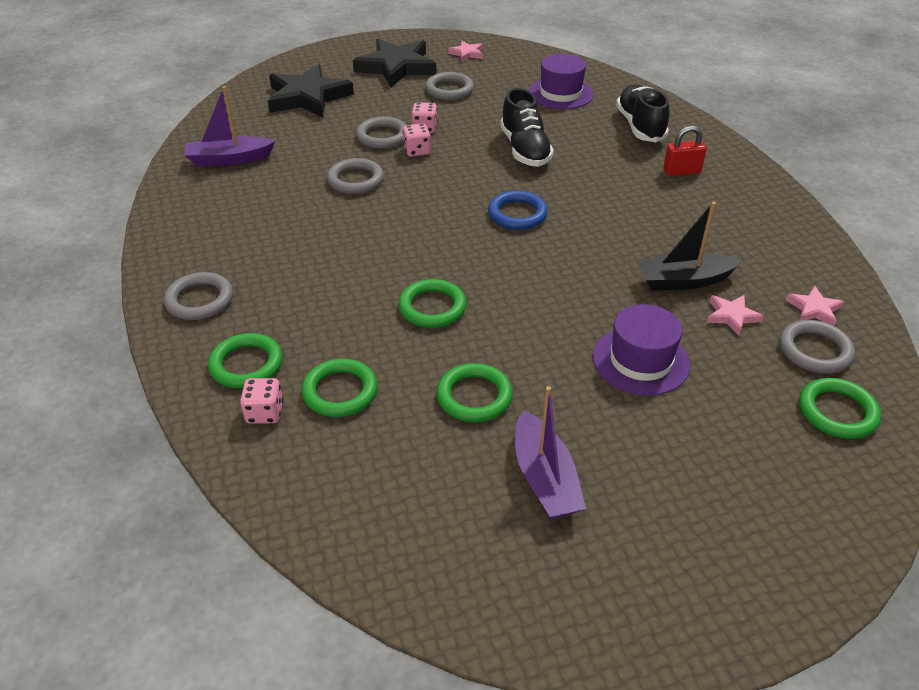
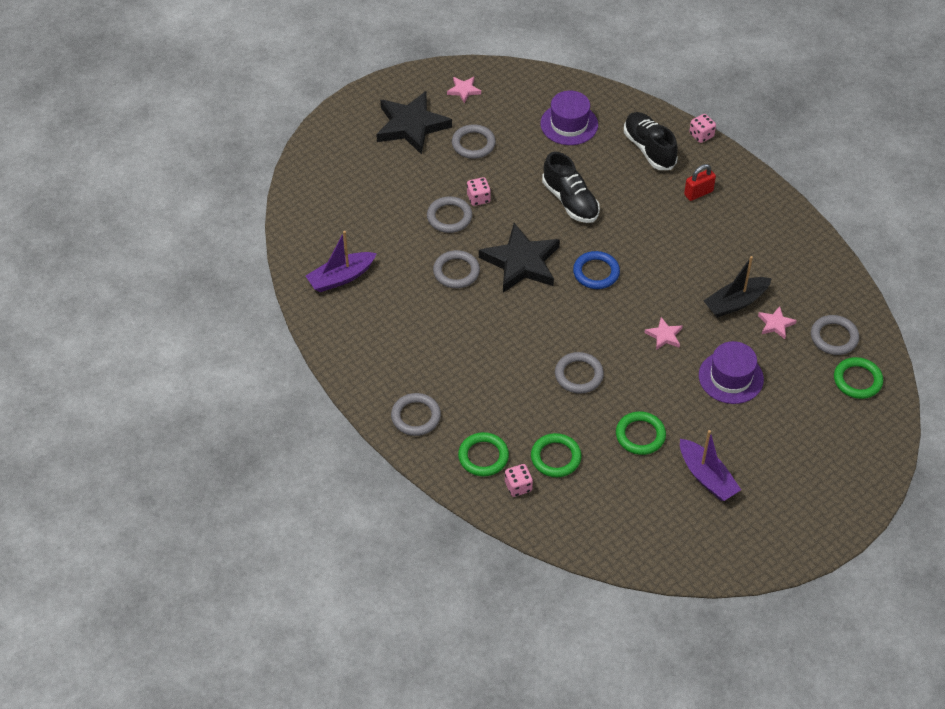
camera: 20 degrees left, 10 degrees up
(308, 97) = (357, 186): black star -> black star (521, 262)
(417, 151) = (486, 226): pink dice -> pink dice (701, 135)
(432, 307) = (579, 375): green ring -> grey ring
(814, 309) = (826, 303): pink star -> pink star (664, 336)

